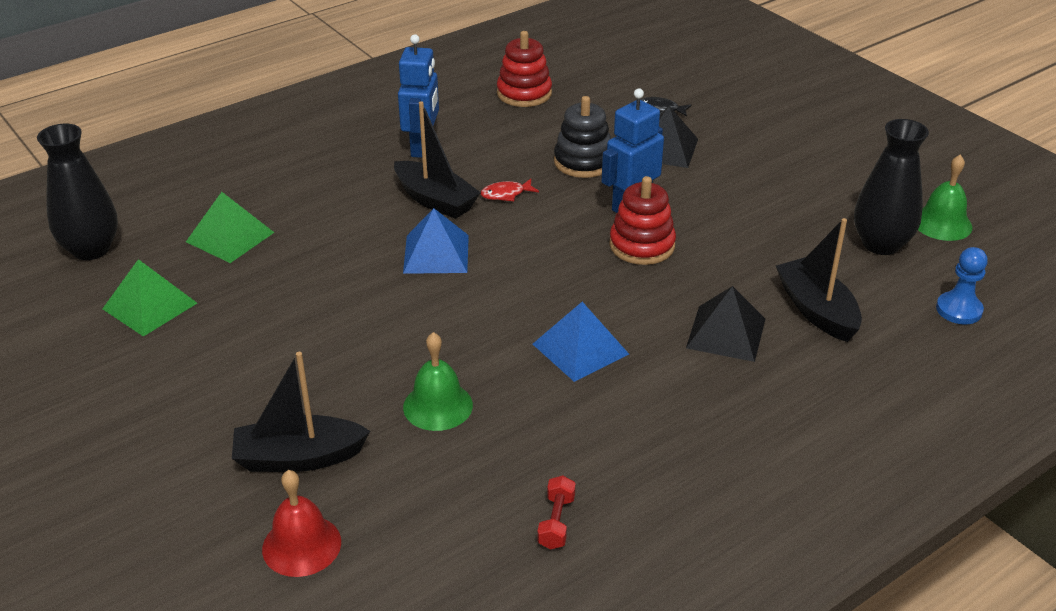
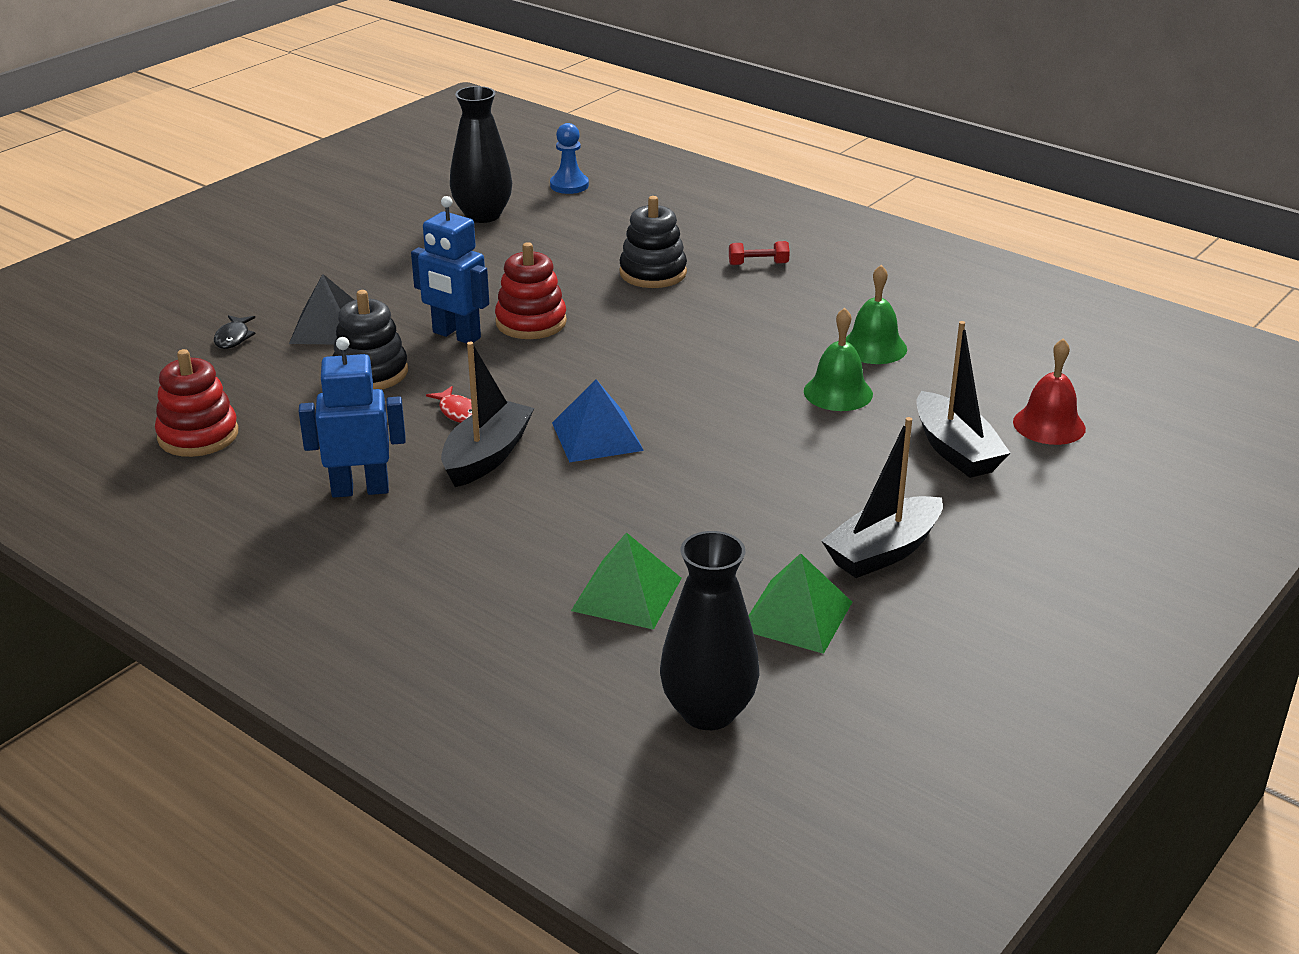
camera: 105 degrees left, 5 degrees down
(556, 522) = (931, 320): red dumbbell -> red dumbbell (758, 264)
(580, 349) = (714, 335): blue pyramid -> none
(726, 333) = (653, 273): black pyramid -> black stacking toy
(817, 310) = (599, 238): black boat -> black boat (883, 551)
(942, 223) = (438, 191): green bell -> green bell (873, 347)

